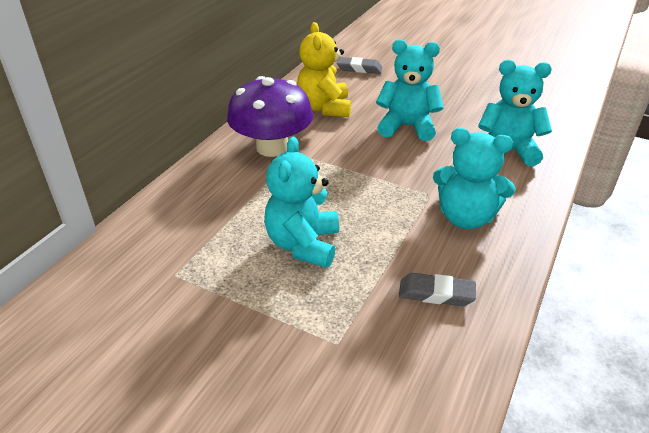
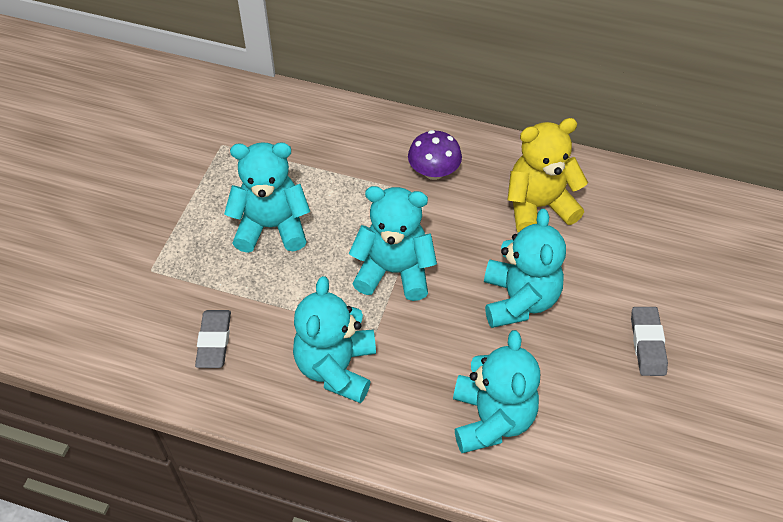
camera: 80 degrees right, 15 degrees up
(272, 147) = (434, 171): purple mushroom -> purple mushroom, size x0.55
(359, 69) = (667, 231): grey eraser -> grey eraser (647, 344)
(371, 178) = (394, 271): none -> turquoise teddy bear

